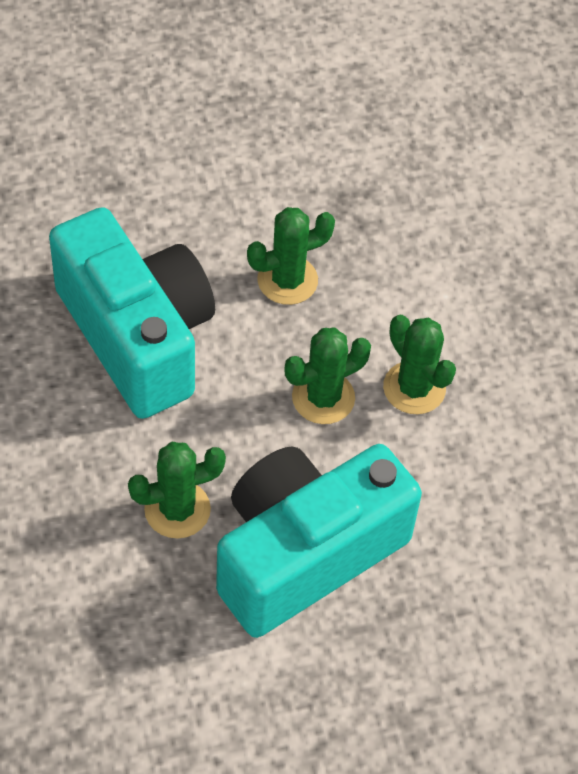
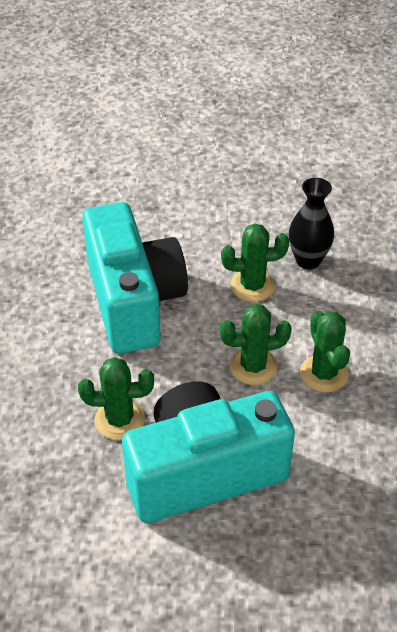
camera: 20 degrees right, 10 degrees down
(349, 227) = (308, 260): none -> black vase

